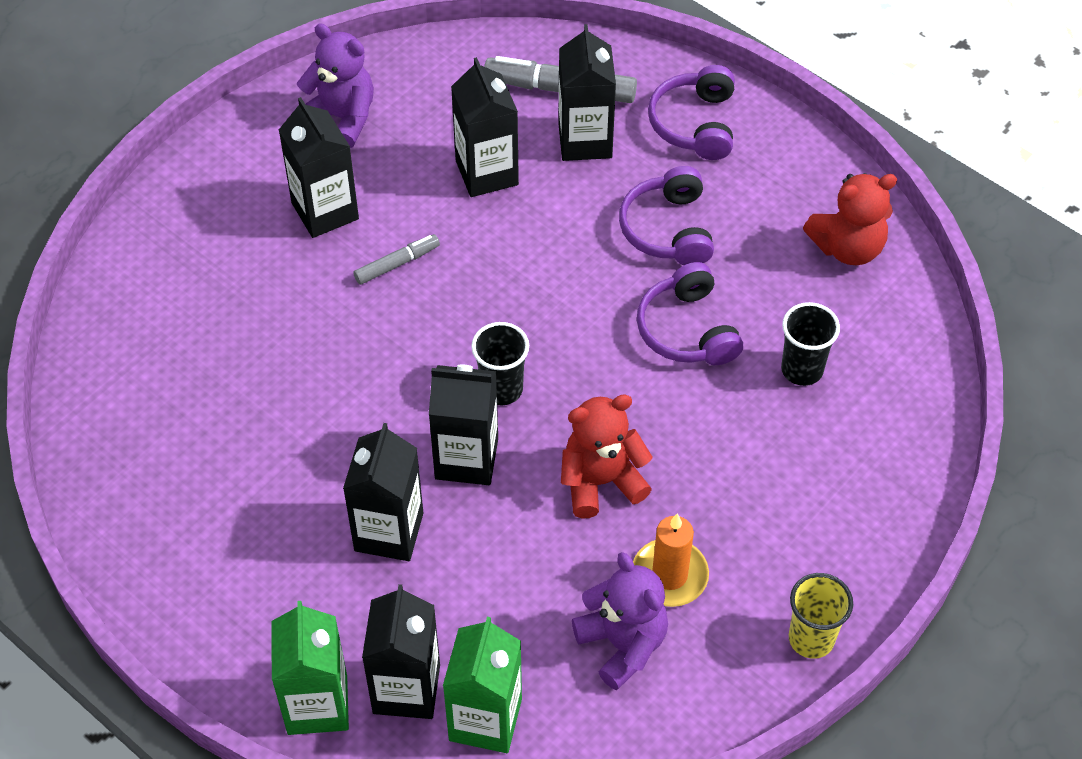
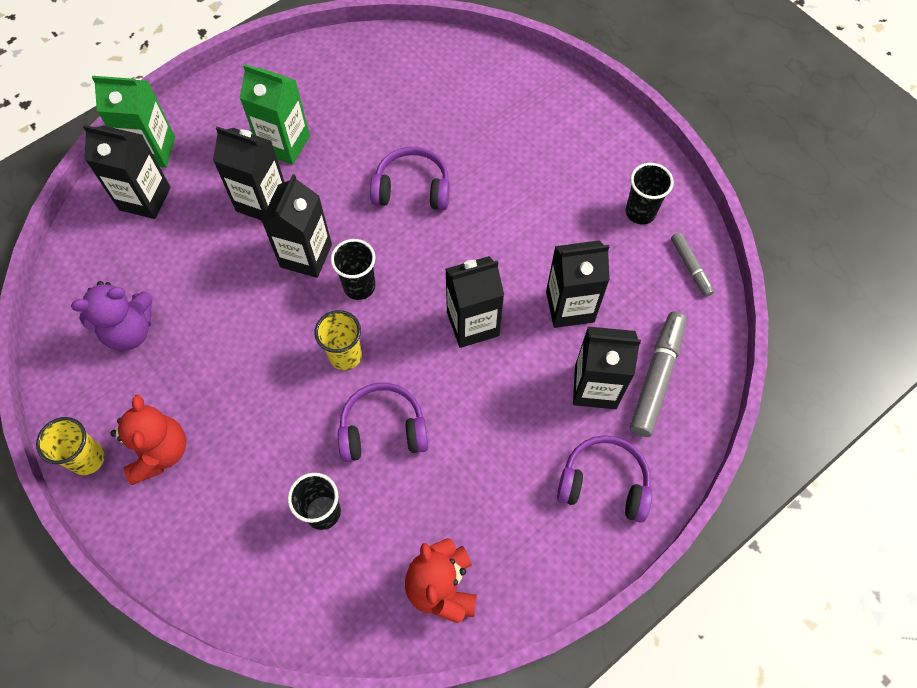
camera: 100 degrees right, 10 degrees up
(325, 211) = (547, 192): black carton -> black carton (473, 324)
(342, 118) = (640, 212): purple teddy bear -> black cup
(397, 264) = (488, 233): grey marker -> grey marker (690, 267)
(485, 719) = (107, 239): green carton -> green carton (284, 144)
(601, 481) = (262, 340): red teddy bear -> red teddy bear (160, 452)
(602, 386) = (345, 355): none -> yellow cup
(668, 229) = (488, 435): purple headphones -> purple headphones (412, 189)
(669, 575) = (171, 371): orange candle -> none

